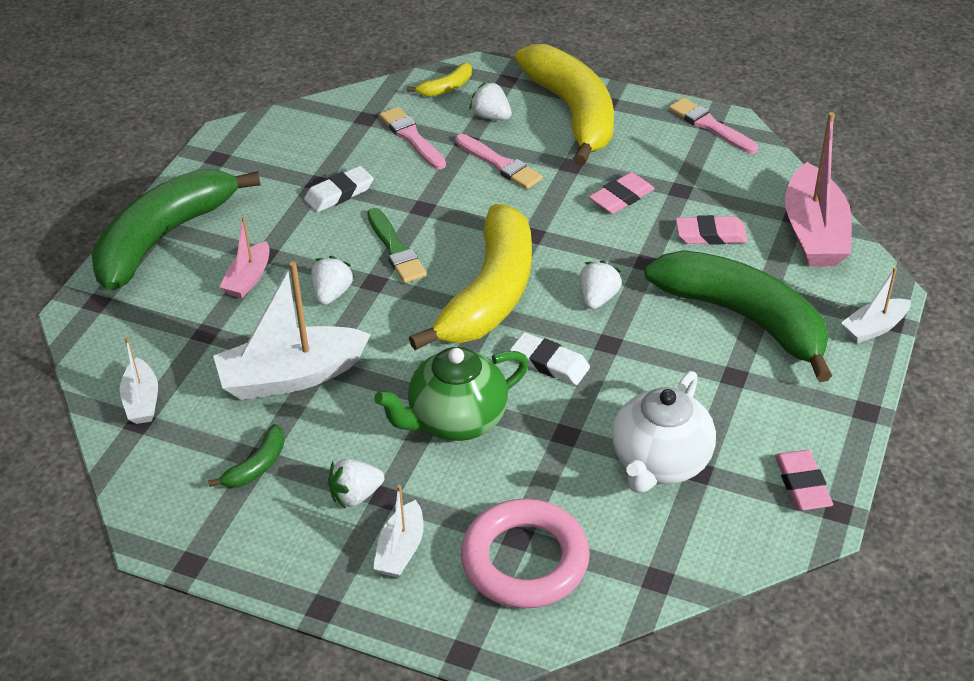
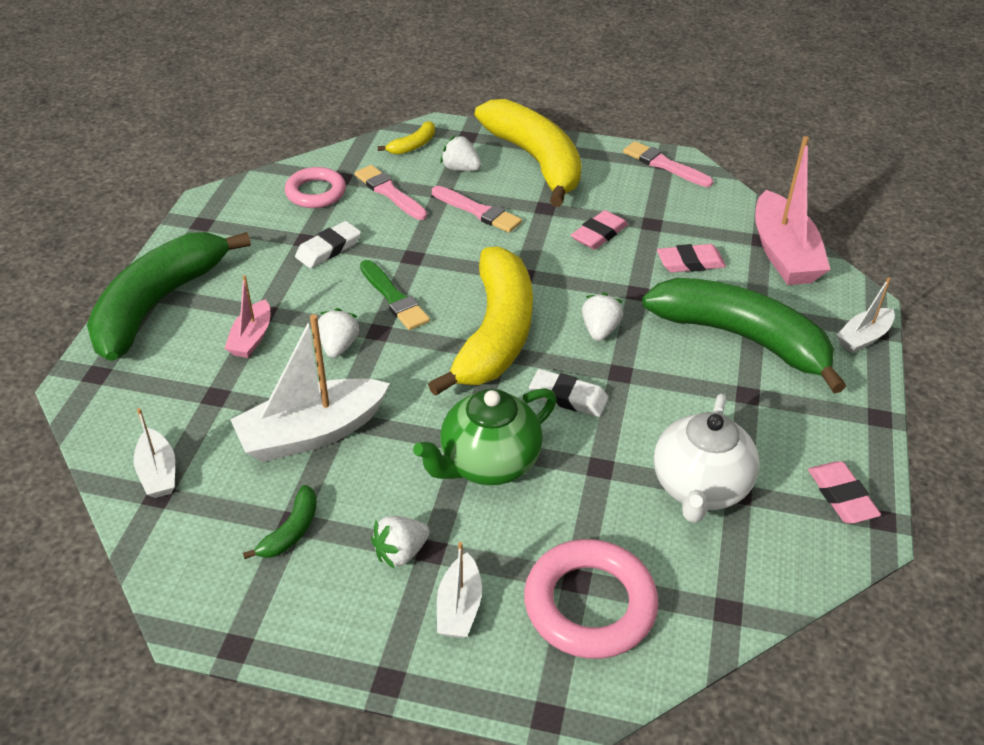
camera: 10 degrees left, 0 degrees up
(336, 132) = (315, 192): none -> pink ring

